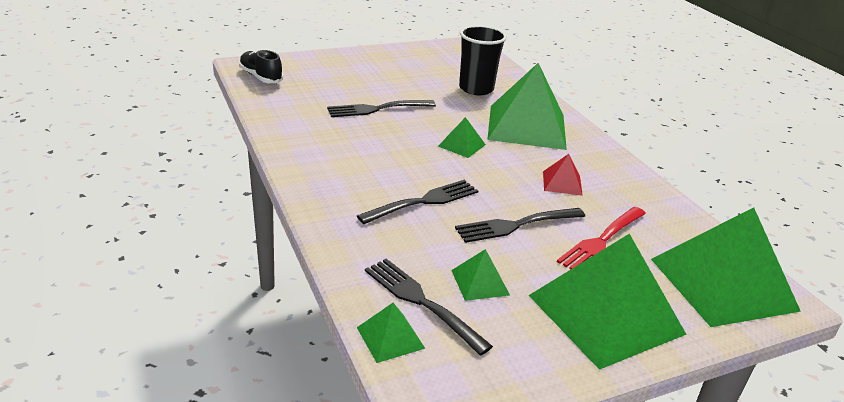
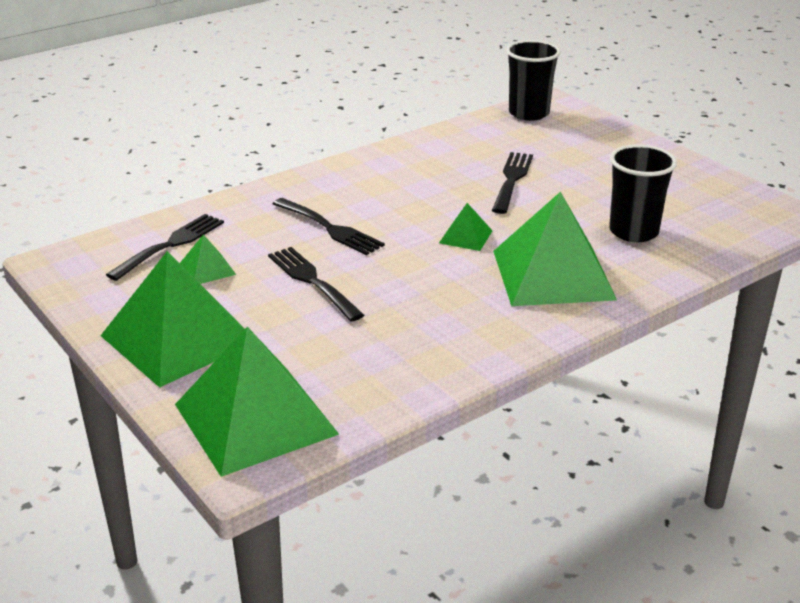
camera: 80 degrees right, 0 degrees up
(261, 77) = (529, 113): black shoe -> black cup
(377, 109) = (512, 180): black fork -> black fork turned 45 degrees clockwise
(390, 337) = (122, 237): green pyramid -> none
(562, 183) = (421, 306): red pyramid -> none
(601, 241) = (307, 335): red fork -> none

